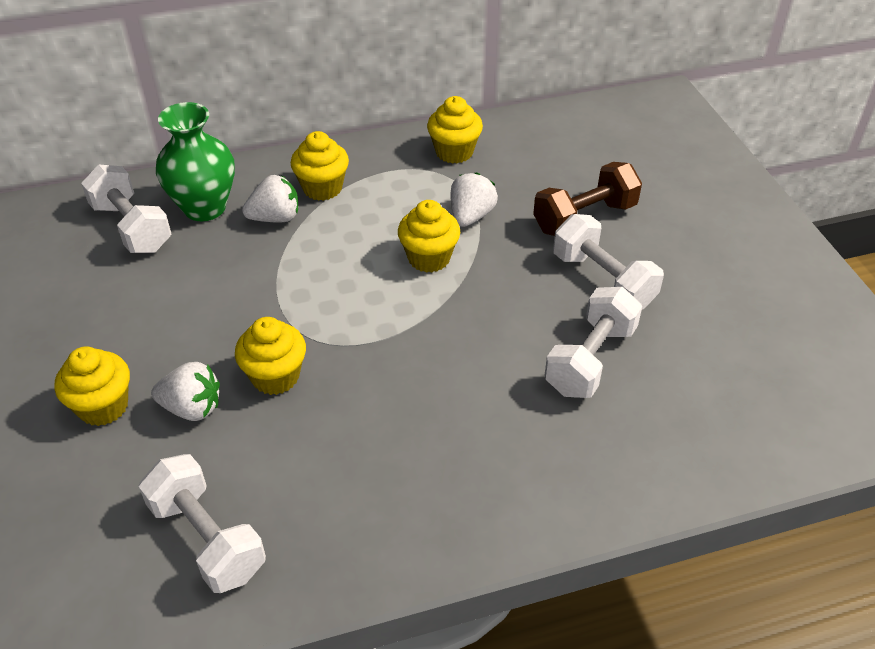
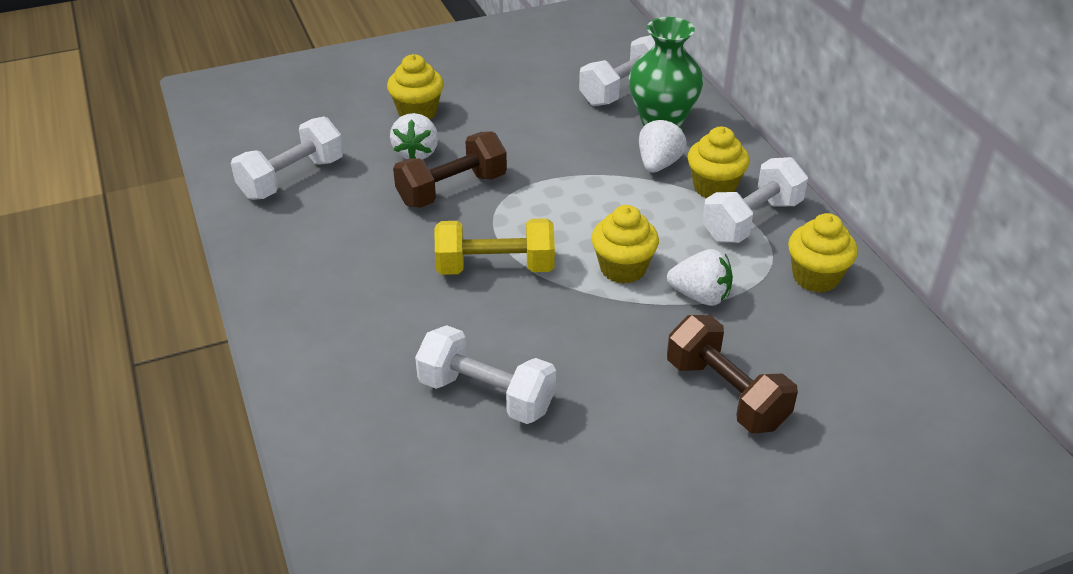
camera: 85 degrees right, 5 degrees down
(275, 218) = (658, 164): white strawberry -> white strawberry turned 135 degrees counterclockwise
(275, 376) = (452, 189): yellow cupcake -> brown dumbbell
(415, 346) = (495, 267): none -> yellow dumbbell
(603, 280) = (614, 408): white dumbbell -> white dumbbell (751, 220)

